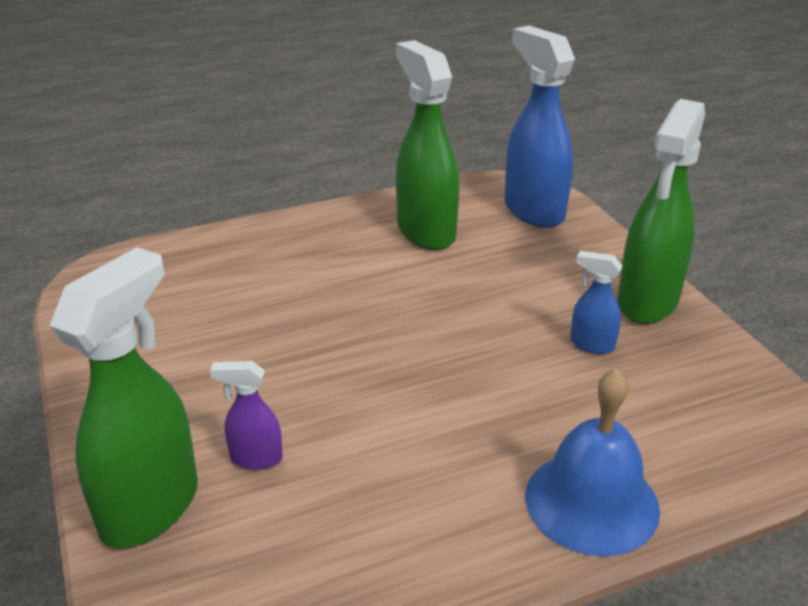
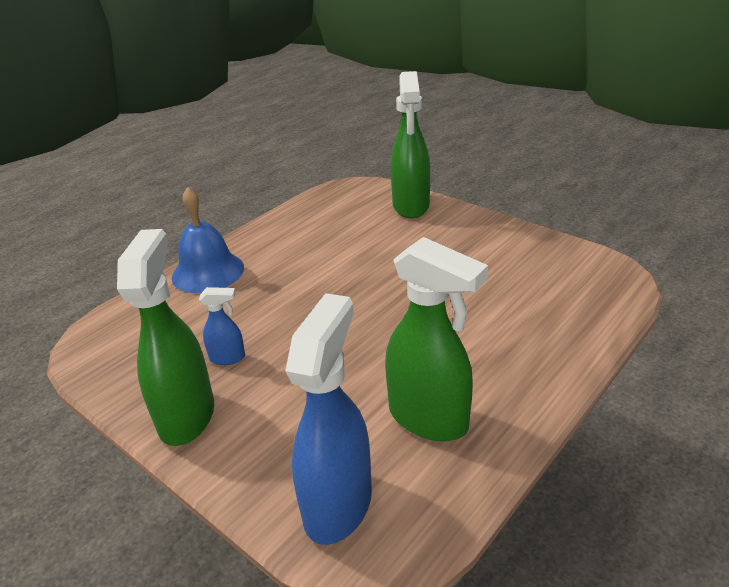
camera: 155 degrees right, 0 degrees up
(255, 458) = (386, 233): purple spray bottle -> none
(533, 211) = (338, 504): blue spray bottle -> blue spray bottle turned 105 degrees counterclockwise

